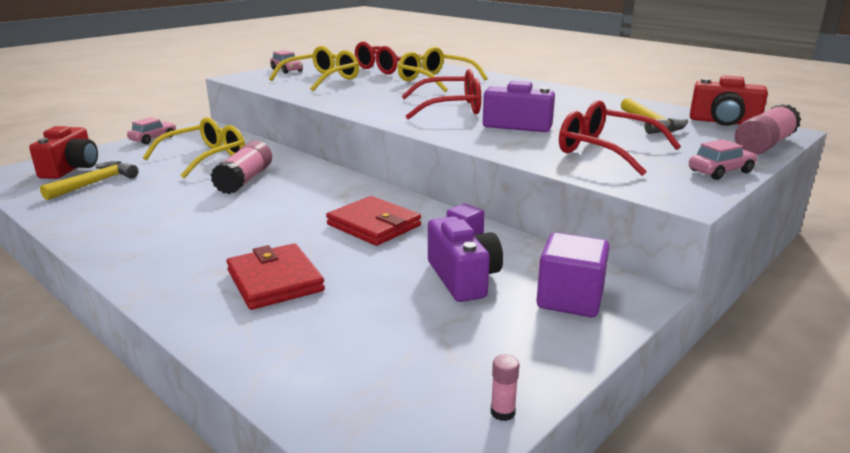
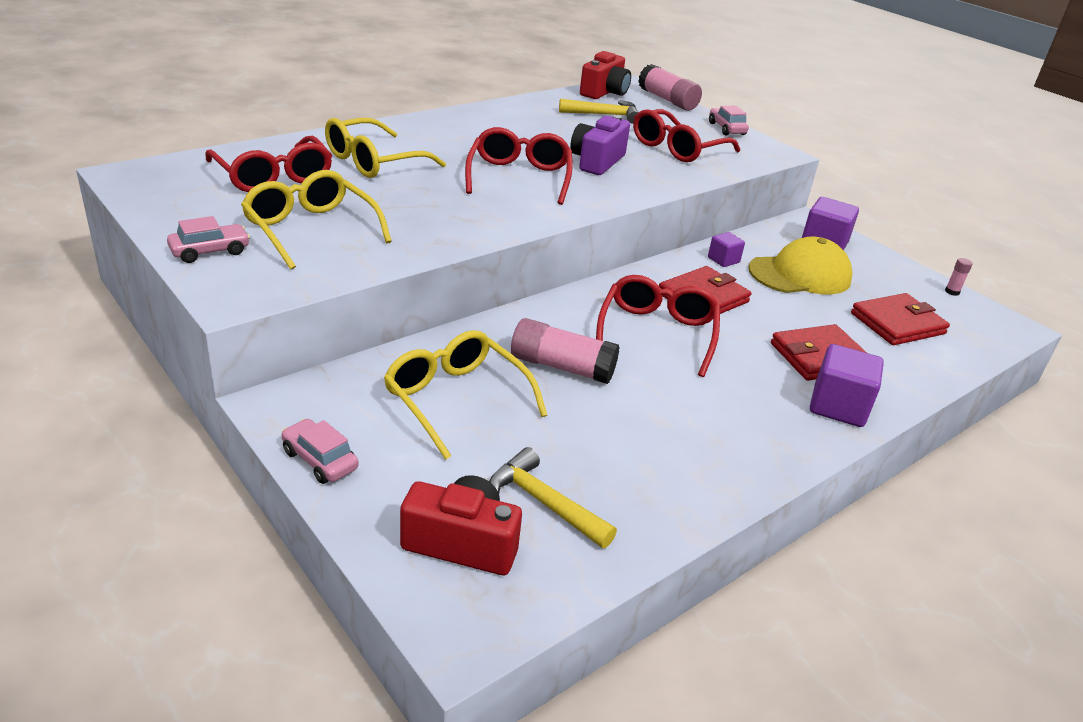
camera: 85 degrees left, 10 degrees up
(183, 286) = (838, 406): none -> purple cube
(300, 208) = (657, 334): none -> red glasses
(369, 342) = (897, 323): none -> red wallet
(463, 278) = (800, 274): purple camera -> yellow cap

